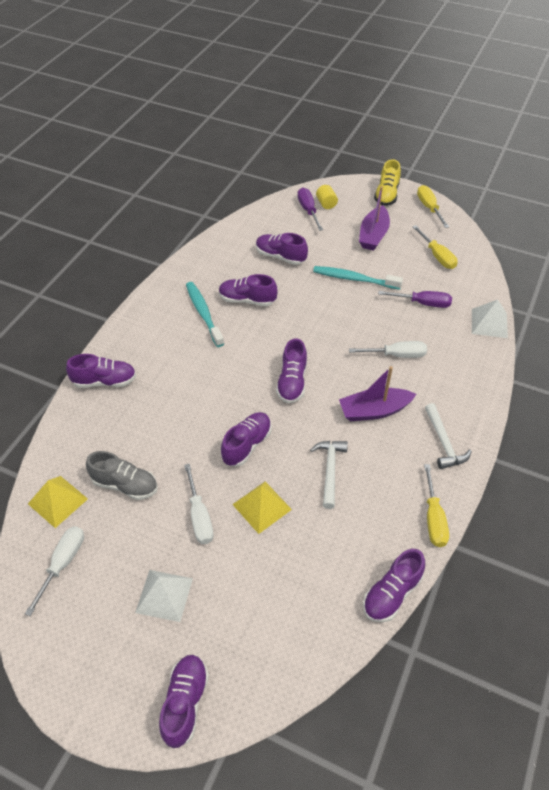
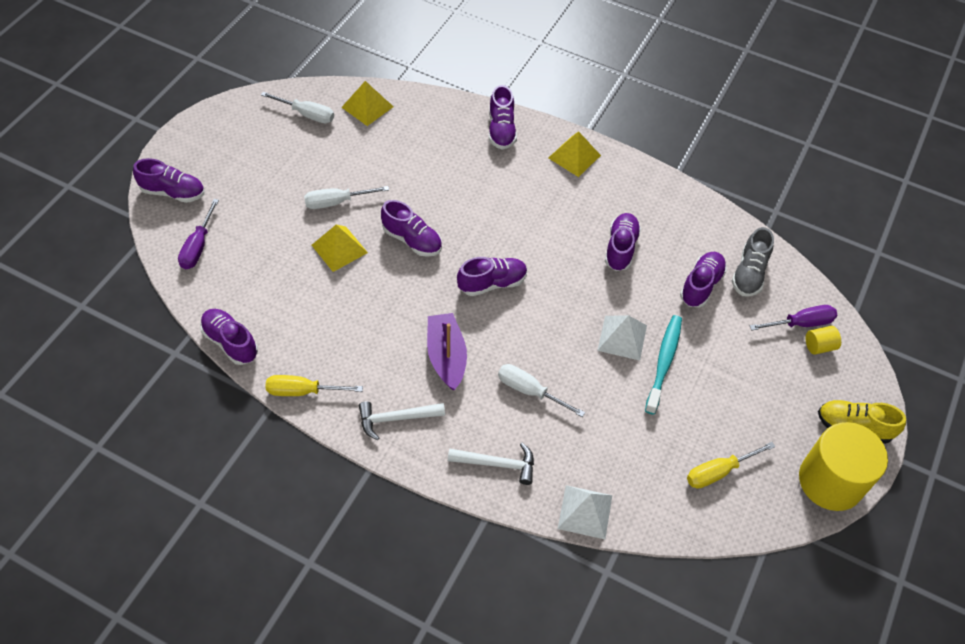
camera: 90 degrees right, 5 degrees up
(125, 485) = (378, 150): grey shoe -> grey shoe (749, 273)
(142, 328) = (574, 156): none -> yellow pyramid
(164, 595) = (265, 178): white pyramid -> white pyramid (622, 337)
(203, 313) = (597, 208): turquoise toothbrush -> none
(292, 382) = (492, 283): purple shoe -> purple shoe turned 150 degrees clockwise
(330, 470) = (373, 307): white hammer -> white hammer (497, 464)
(373, 235) = (756, 396): purple boat -> none
(396, 355) = (530, 391): white screwdriver -> white screwdriver turned 120 degrees clockwise
(422, 303) = (621, 436): purple screwdriver -> purple screwdriver (198, 246)
(429, 208) = (830, 481): yellow screwdriver -> yellow cylinder

